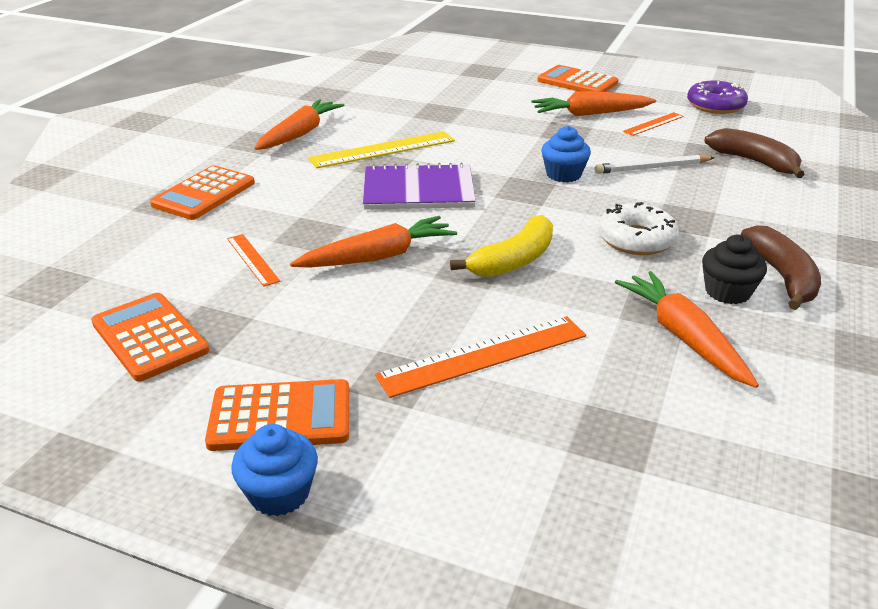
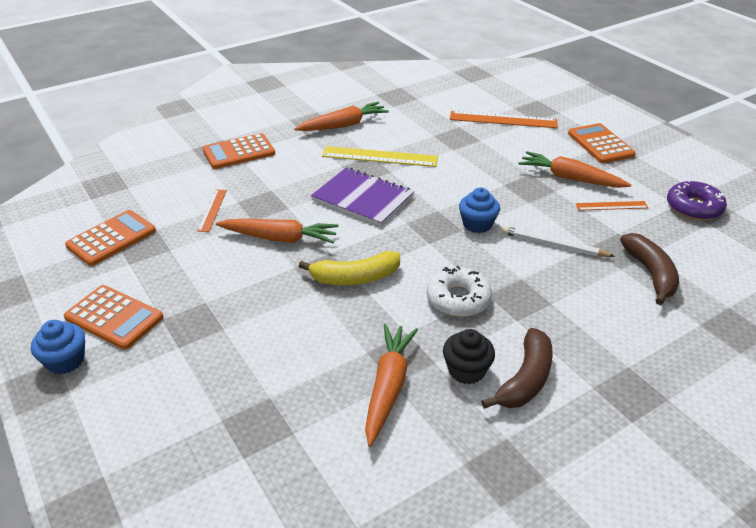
camera: 35 degrees right, 5 degrees up
(149, 337) = (111, 238): orange calculator -> orange calculator turned 45 degrees clockwise
(483, 355) = (254, 335): orange ruler -> orange ruler (503, 120)

